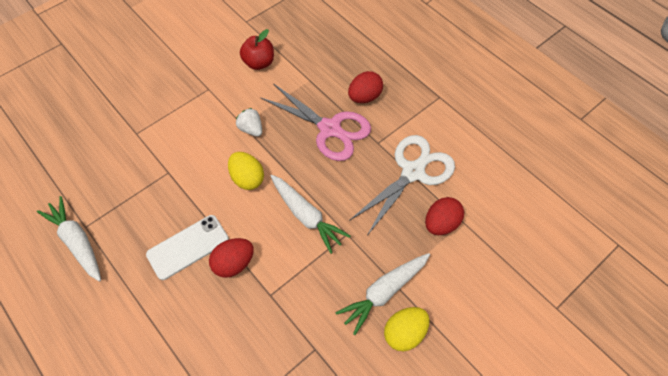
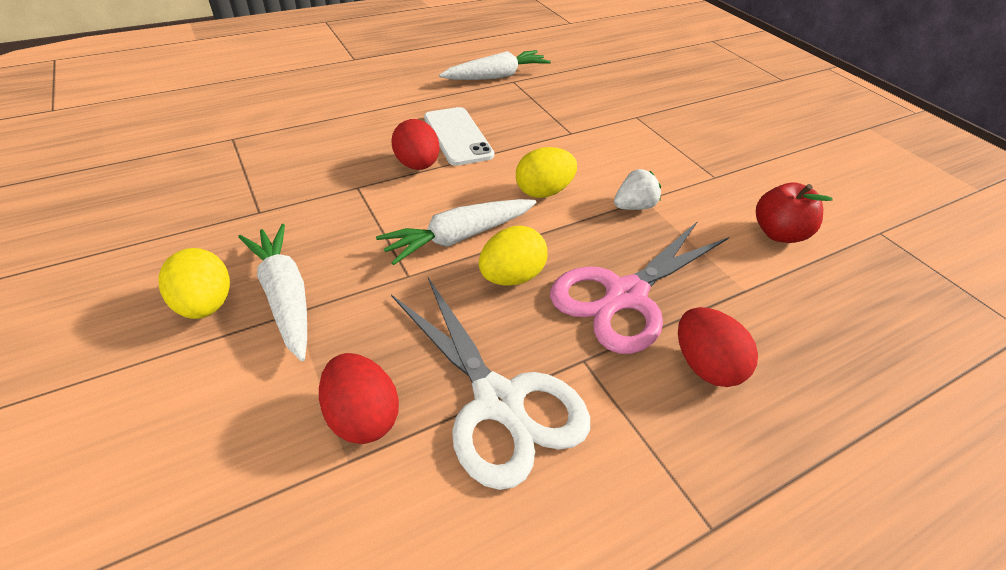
camera: 100 degrees right, 15 degrees down
(332, 182) = (511, 277): none -> yellow egg

